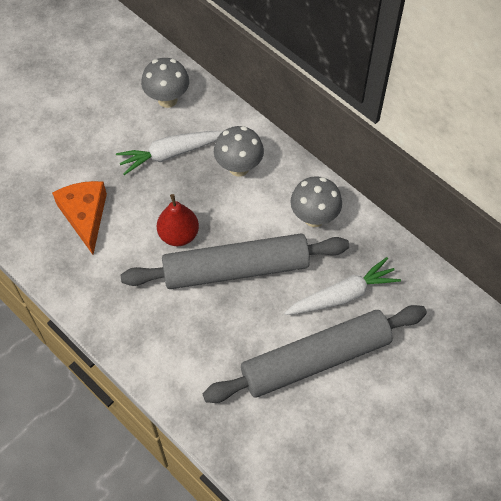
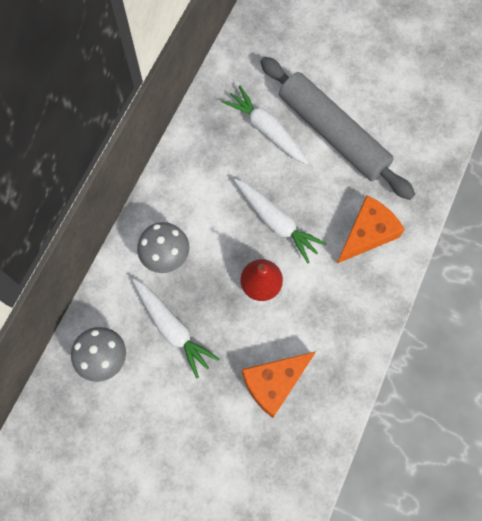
camera: 110 degrees left, 10 degrees up
(189, 349) = (367, 233): none -> orange cheese
(236, 269) = (276, 222): grey rolling pin -> white carrot
(314, 217) = (198, 174): grey mushroom -> none

